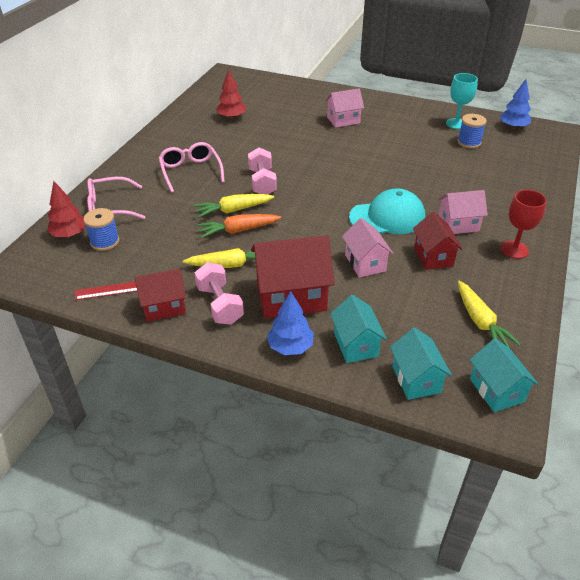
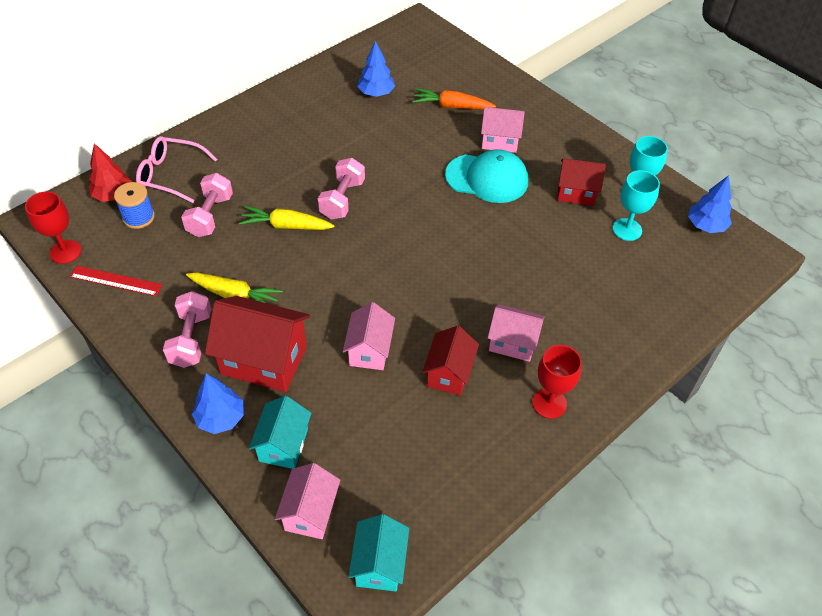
camera: 25 degrees right, 10 degrees up
(56, 284) = (65, 252): none -> red goblet
(164, 307) = (140, 319): red house -> red house (576, 193)
(166, 222) = (210, 216): none -> pink dumbbell
(190, 171) = (279, 156): pink glasses -> none
(231, 117) = (376, 93): red tree -> blue tree
(238, 230) = (272, 254): orange carrot -> orange carrot (452, 106)
(387, 217) = (441, 300): turquoise cap -> turquoise cap (487, 178)
(416, 379) = (310, 512): turquoise house -> pink house
(469, 142) = (627, 229): blue spool -> turquoise goblet
(480, 322) = (431, 477): yellow carrot -> none

